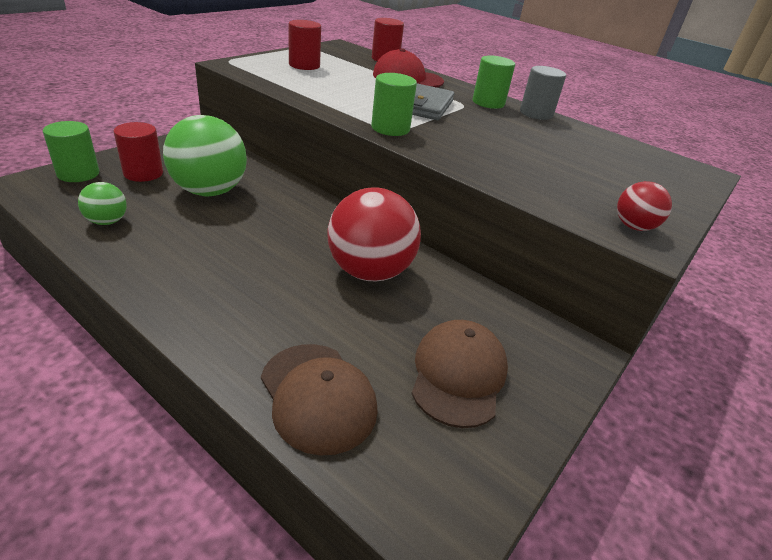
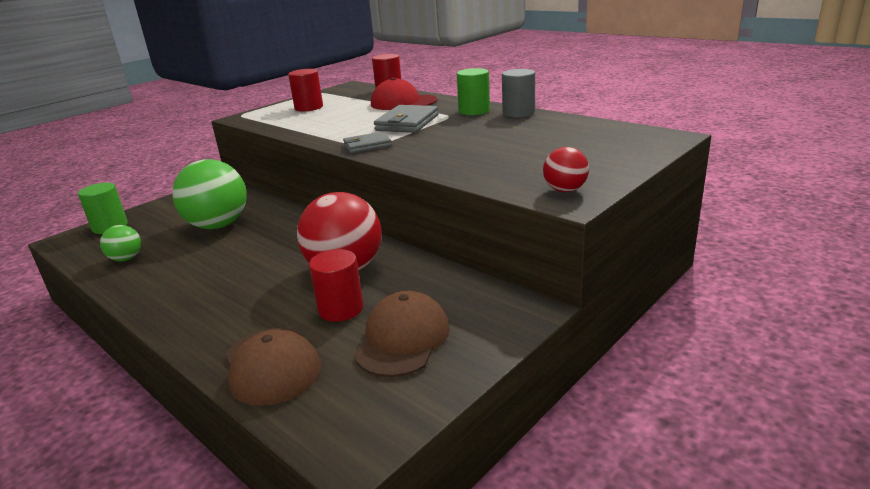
camera: 10 degrees right, 10 degrees down
(143, 173) = (164, 219): red cylinder -> red cylinder (341, 309)
(390, 128) = (367, 145): green cylinder -> grey wallet

